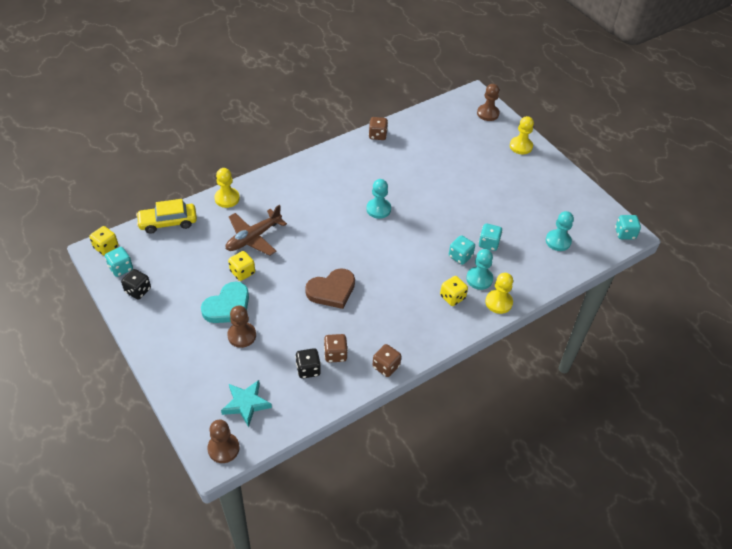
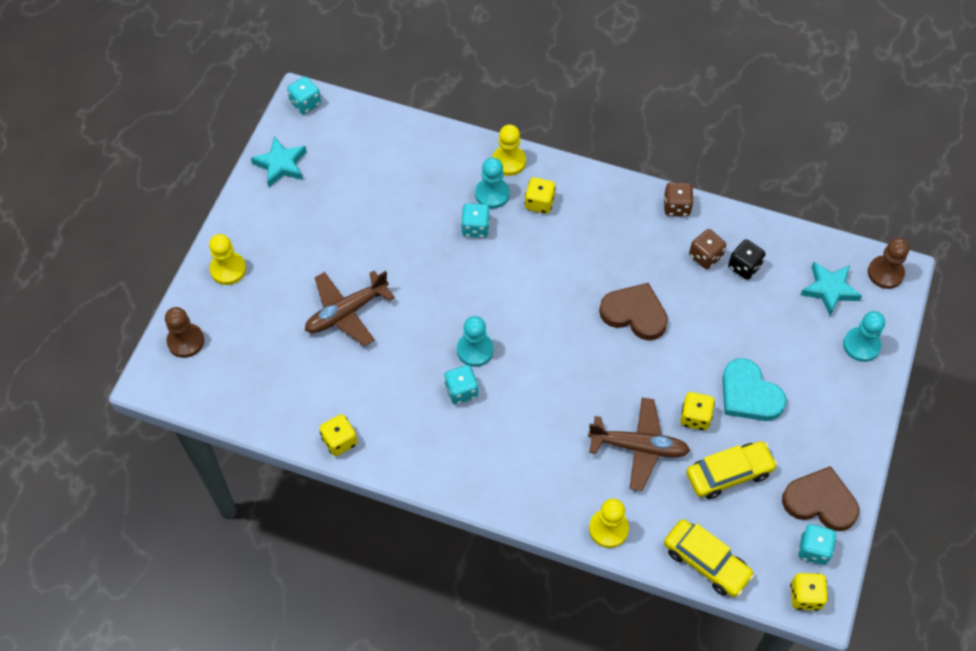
camera: 125 degrees left, 10 degrees up
(138, 290) = (820, 502): black dice -> brown heart
(197, 264) = (729, 474): none -> yellow car
(228, 306) = (749, 394): turquoise heart -> turquoise heart turned 135 degrees counterclockwise
(242, 335) = (767, 352): brown pawn -> none
(377, 135) = (340, 441): brown dice -> yellow dice
(451, 174) = (346, 312): none -> brown plane
(488, 243) = (432, 213): turquoise dice -> turquoise dice (461, 391)
(558, 241) = (371, 154): turquoise pawn -> turquoise pawn (861, 345)
(581, 199) = (281, 165): none -> turquoise star

